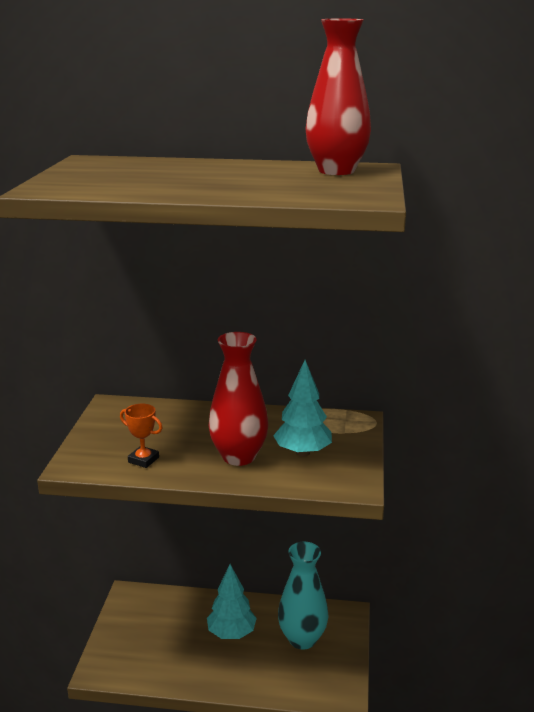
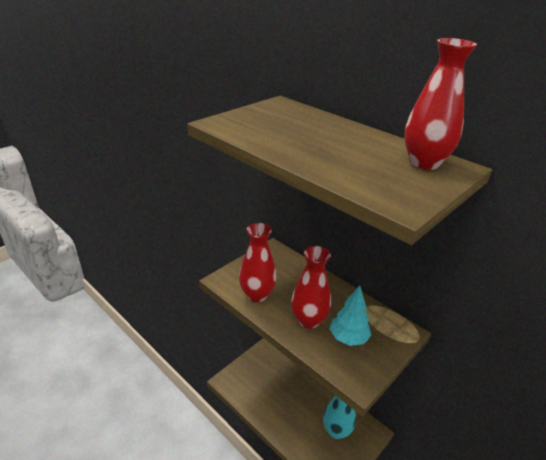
camera: 35 degrees right, 10 degrees up
(143, 460) = (257, 295): orange trophy -> red vase
(231, 633) = (301, 402): turquoise tree -> none

